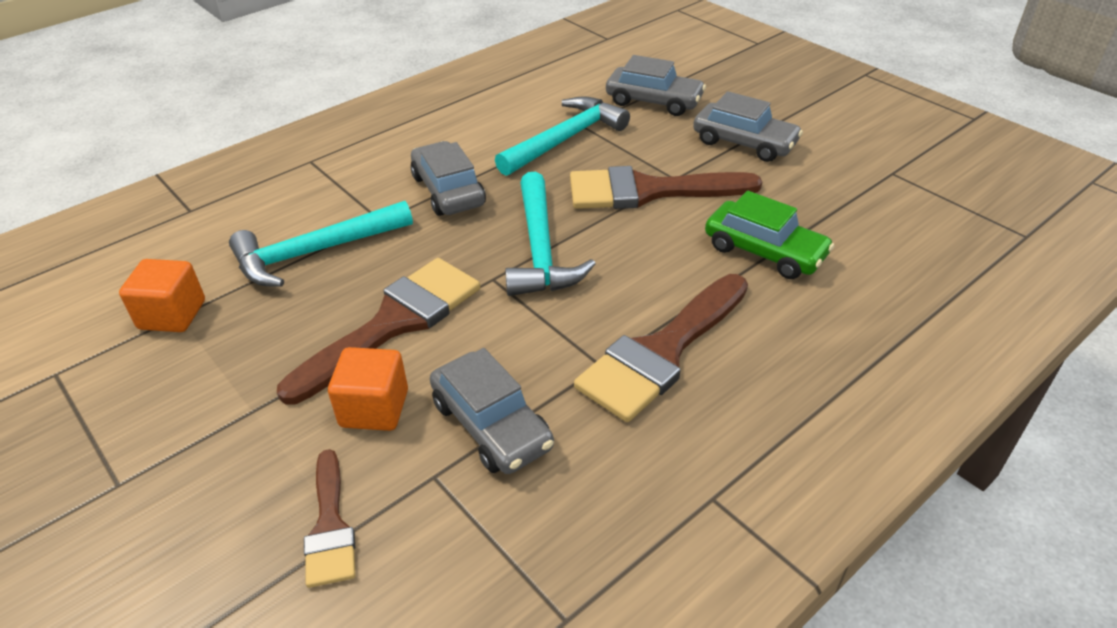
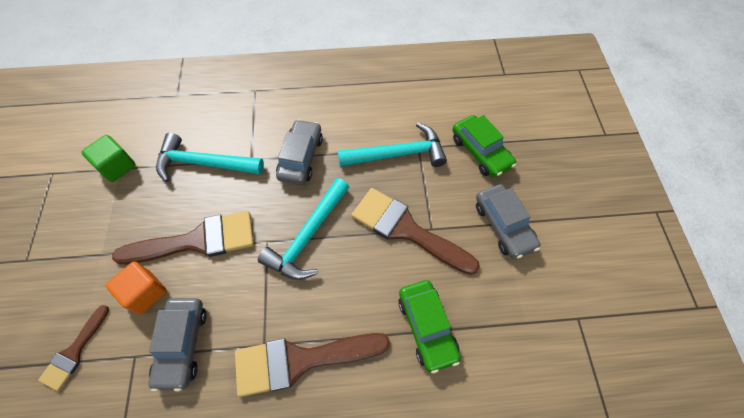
camera: 35 degrees right, 20 degrees up
(172, 315) = (117, 166): orange cube -> green cube
(654, 101) = (481, 152): grey car -> green car

